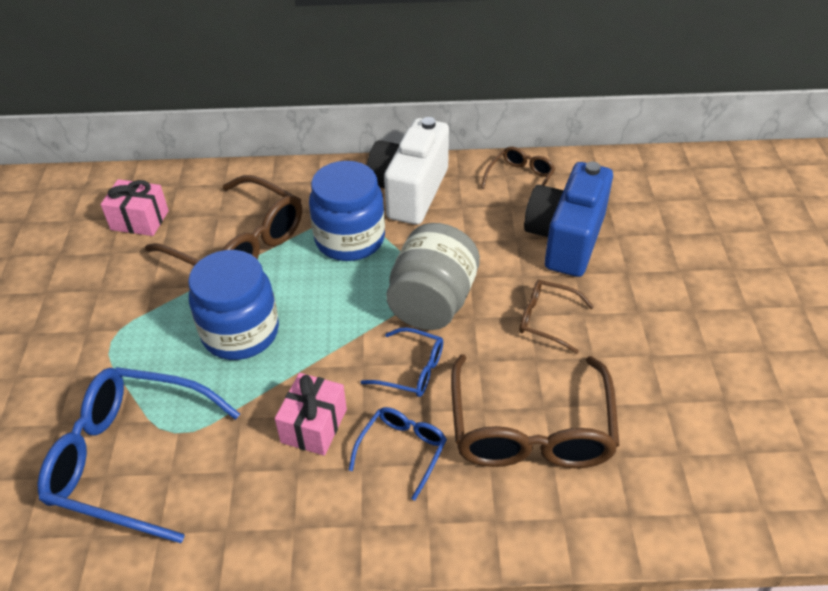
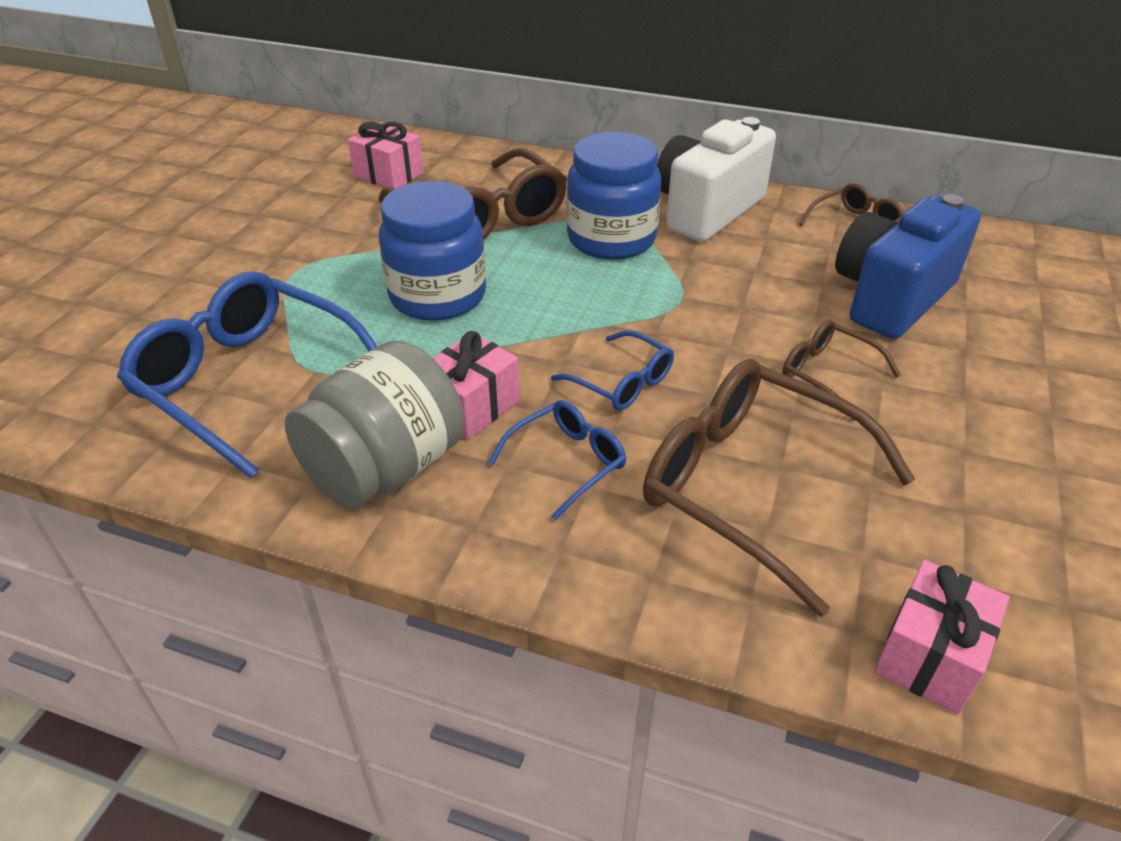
camera: 20 degrees right, 5 degrees down
(432, 302) = (682, 321): grey jar -> grey jar (385, 468)
(530, 429) = (751, 487): brown glasses -> brown glasses turned 105 degrees clockwise
(677, 516) = (930, 656): none -> pink gift

